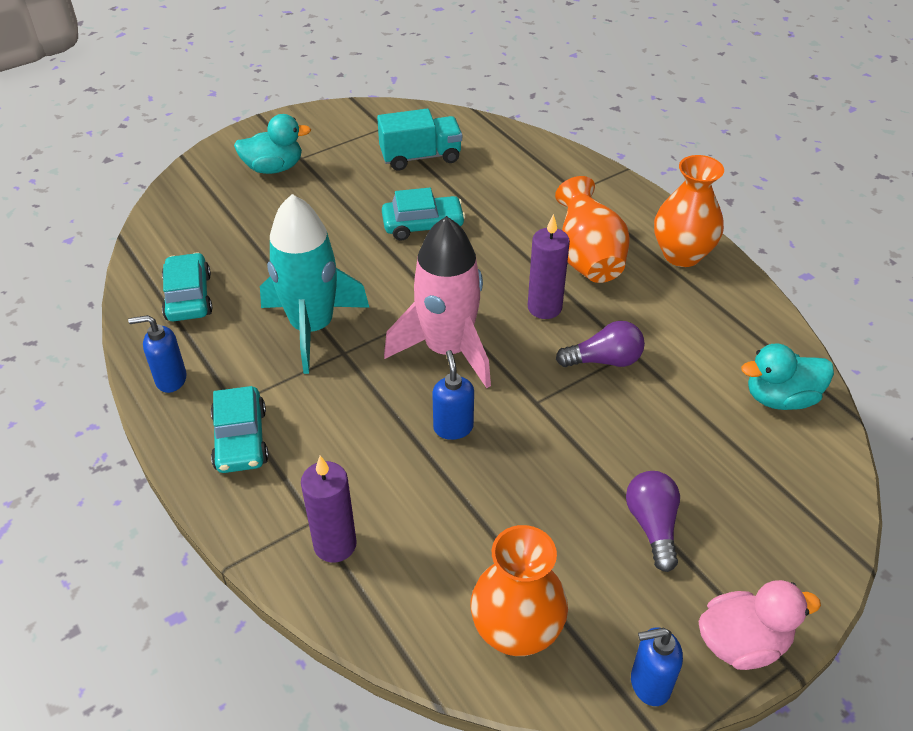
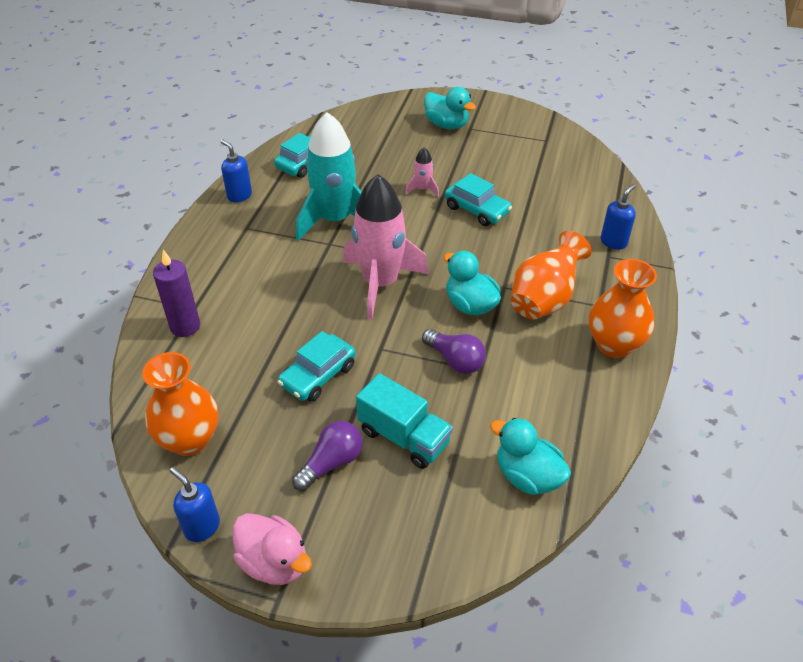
camera: 50 degrees right, 0 degrees up
(241, 439) = (224, 246): turquoise car -> turquoise car (318, 375)
(348, 241) = (423, 189): none -> pink rocket
(420, 157) = (540, 171): turquoise truck -> turquoise truck (404, 437)
(453, 427) = (319, 323): blue soap dispenser -> blue soap dispenser (613, 242)
(544, 308) = (470, 305): purple candle -> turquoise duck

